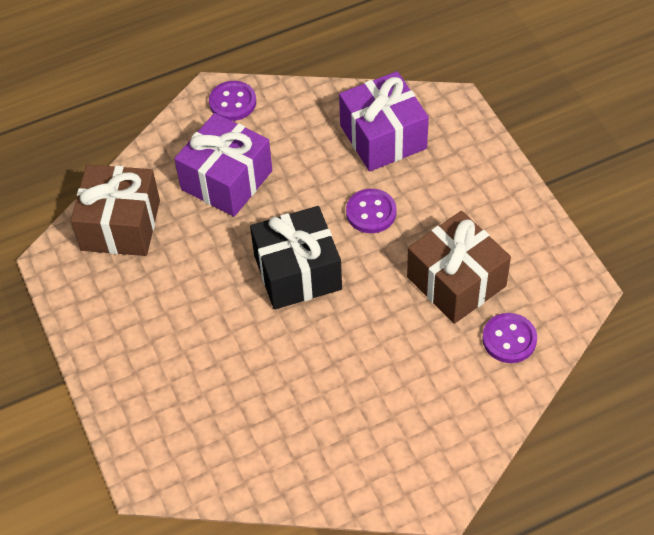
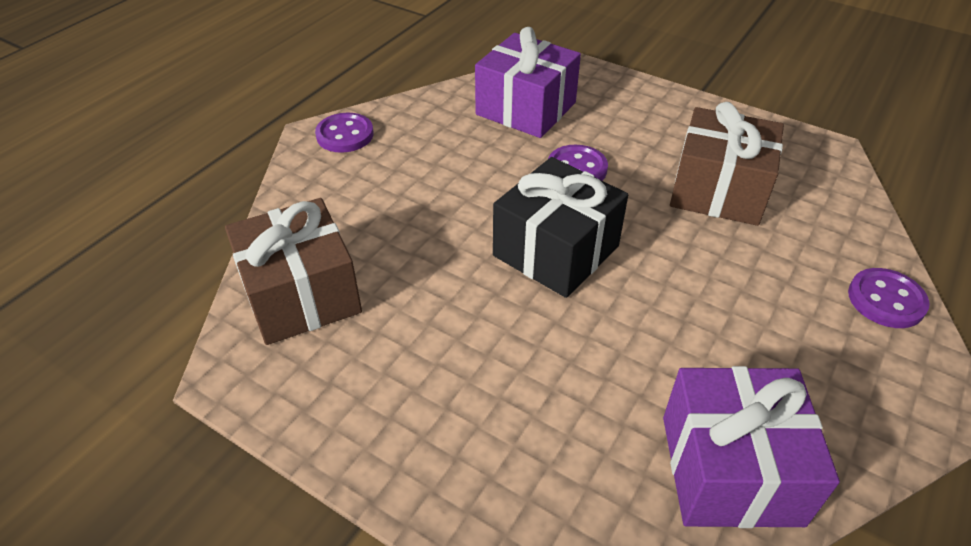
camera: 35 degrees left, 10 degrees down
(226, 180) = (397, 200): purple gift -> purple gift (730, 469)
(509, 339) = (820, 215): purple button -> purple button (886, 300)

